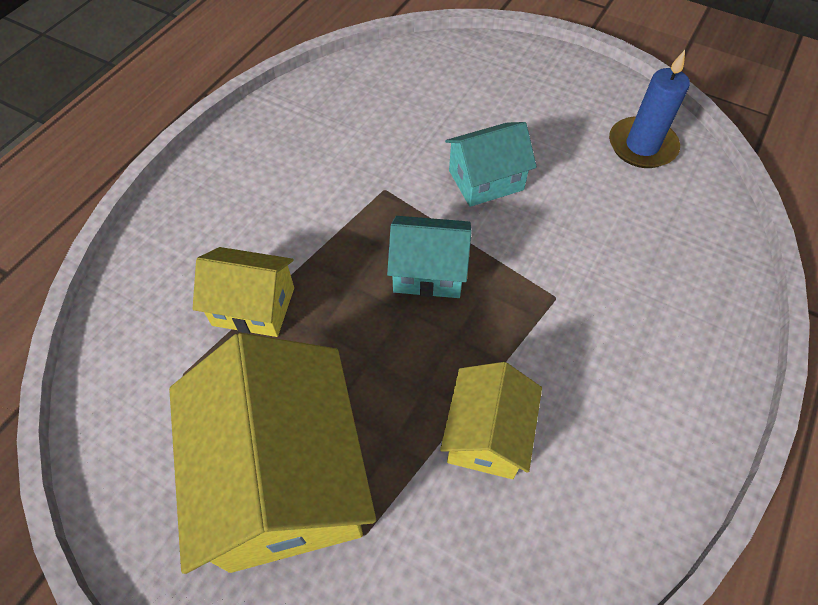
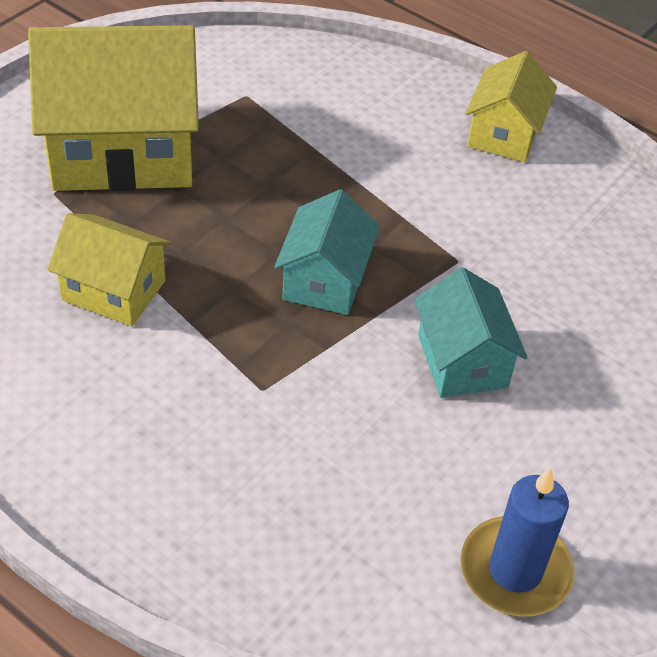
camera: 95 degrees right, 10 degrees down
(253, 306) = (310, 143): yellow house -> yellow house (504, 134)

